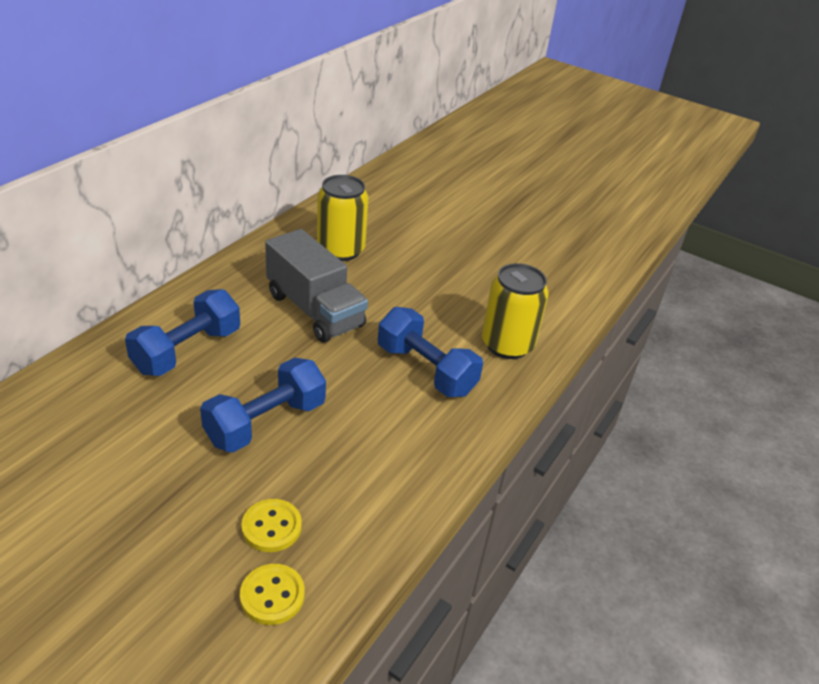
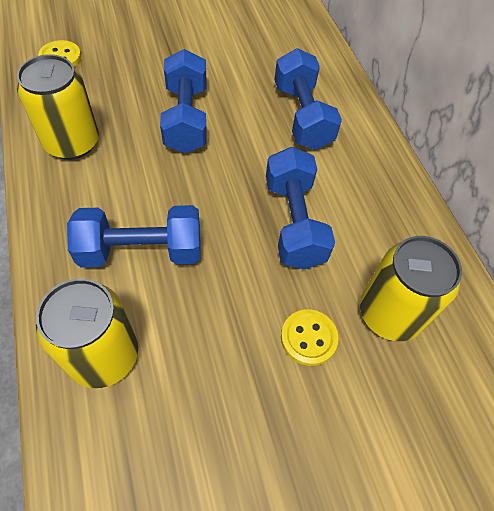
camera: 130 degrees right, 20 degrees up
(271, 527) = (101, 78): yellow button -> yellow button (308, 338)
(315, 310) = (294, 222): grey truck -> blue dumbbell
(380, 482) = (72, 143): none -> yellow can

